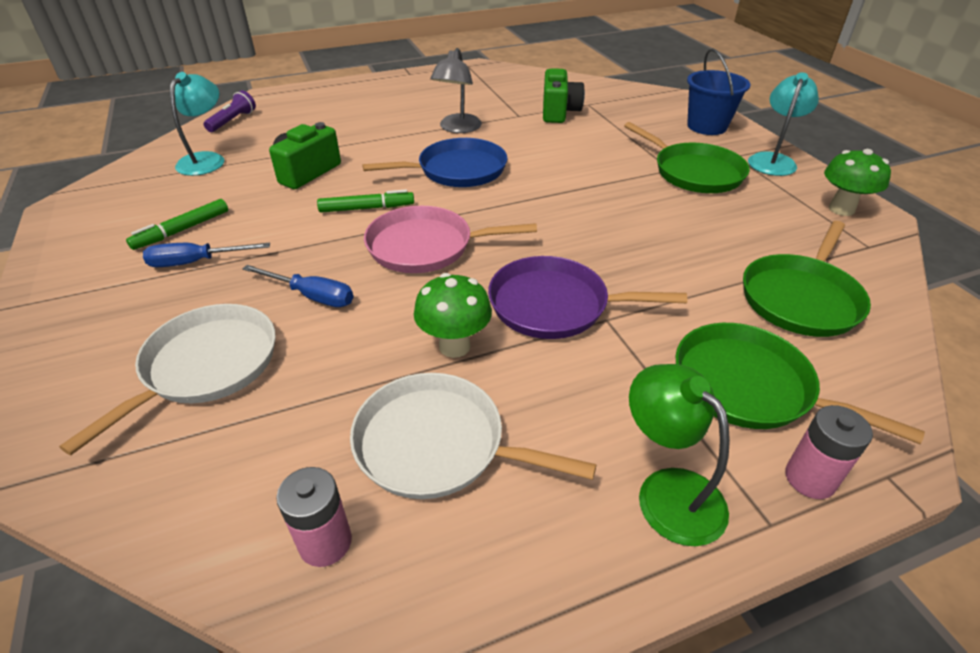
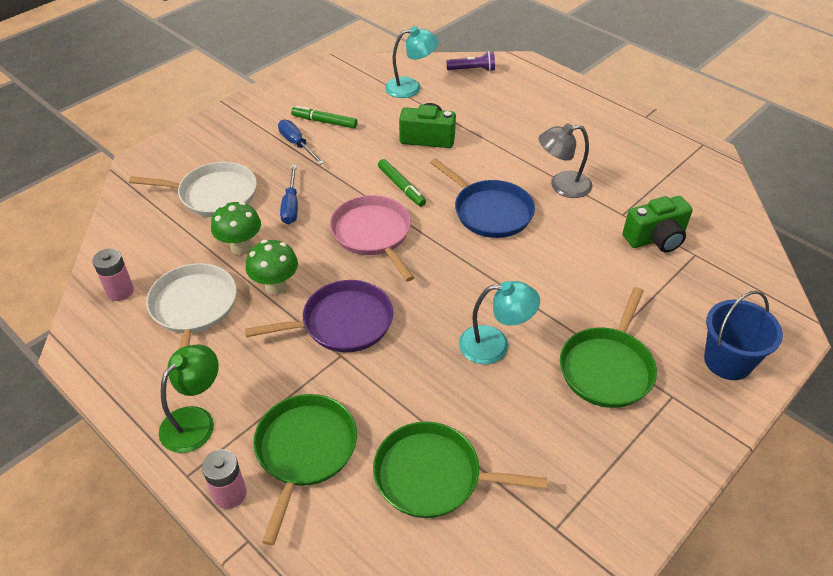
camera: 65 degrees right, 5 degrees up
(555, 305) = (342, 323): purple pan -> purple pan turned 90 degrees clockwise
(773, 160) = (689, 431): turquoise lamp -> turquoise lamp (495, 345)
(841, 209) = (619, 502): green mushroom -> green mushroom (241, 247)

